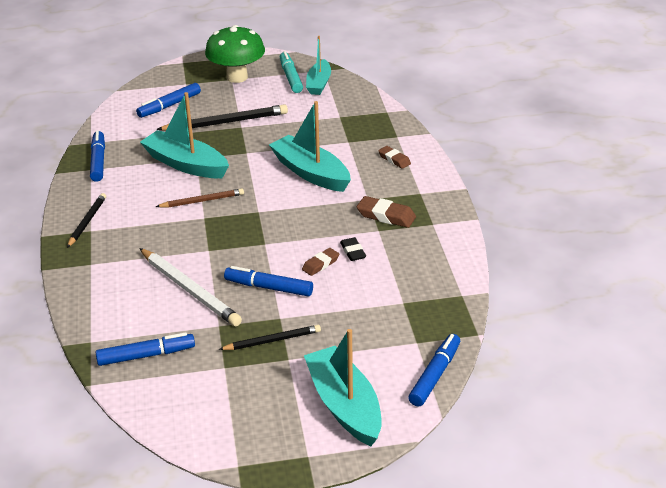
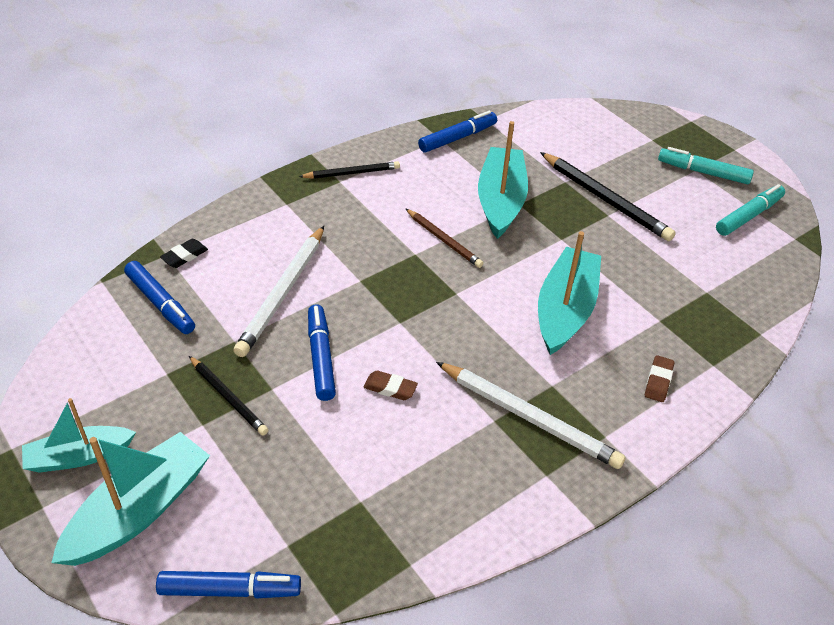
camera: 60 degrees right, 10 degrees up
(169, 106) = (599, 145): blue marker -> none
(237, 77) = (703, 172): green mushroom -> turquoise marker
(319, 84) = (759, 245): turquoise boat -> turquoise boat (79, 456)
(353, 252) = (433, 410): black eraser -> black eraser (184, 256)
(386, 216) = (529, 417): brown eraser -> white pencil

